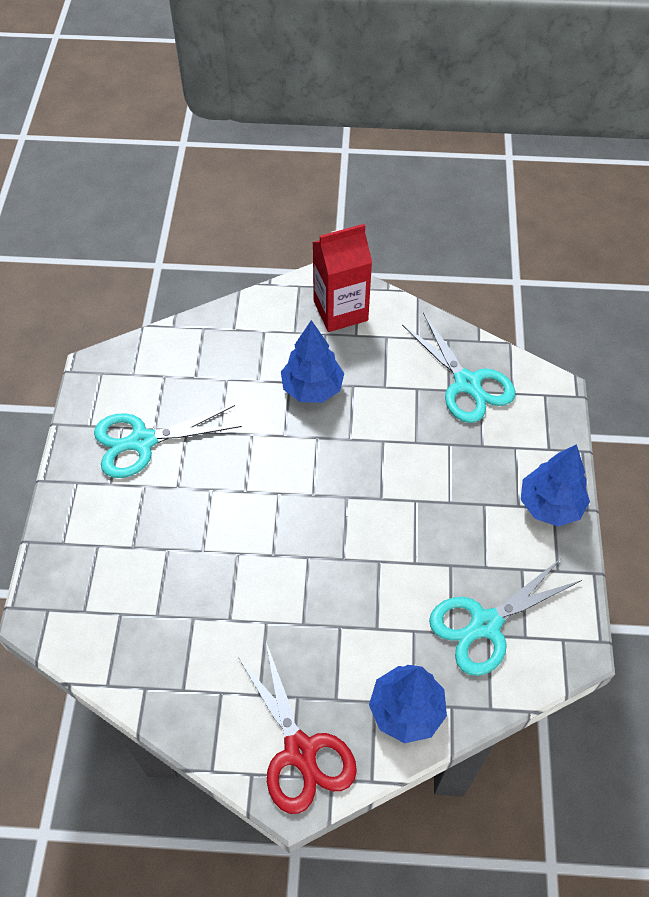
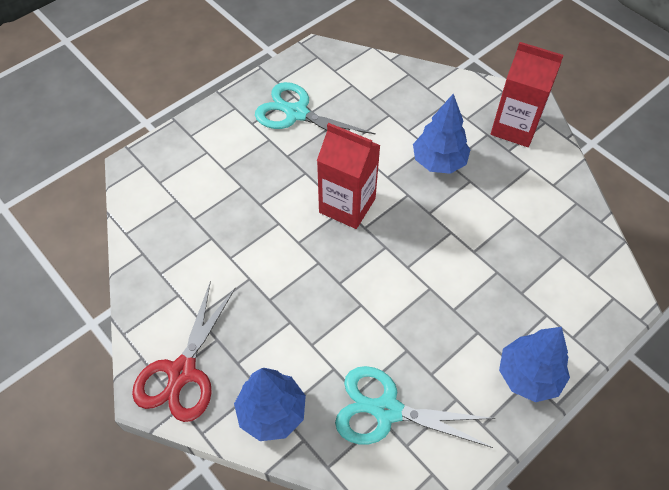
camera: 45 degrees right, 0 degrees up
(278, 488) = (347, 205): none -> red carton
(467, 383) = (558, 243): turquoise scissors -> none

